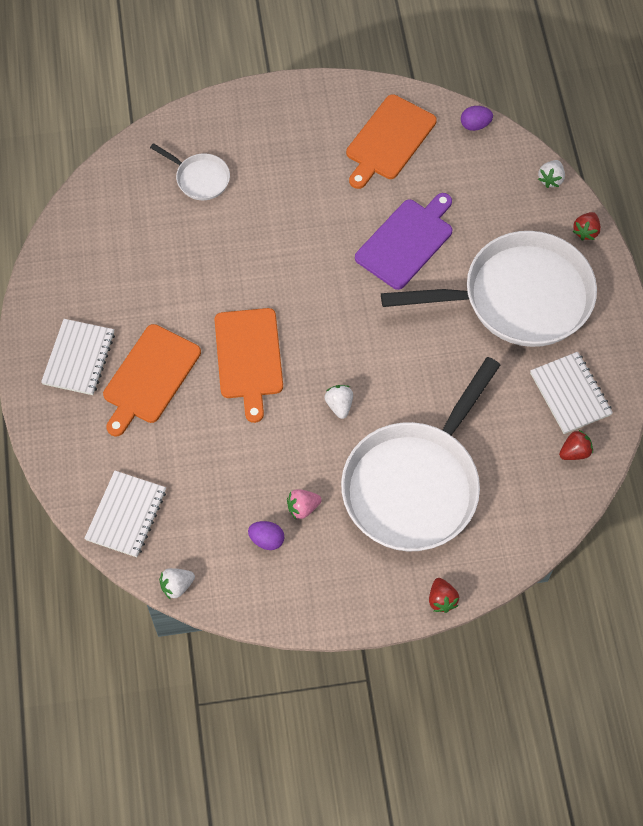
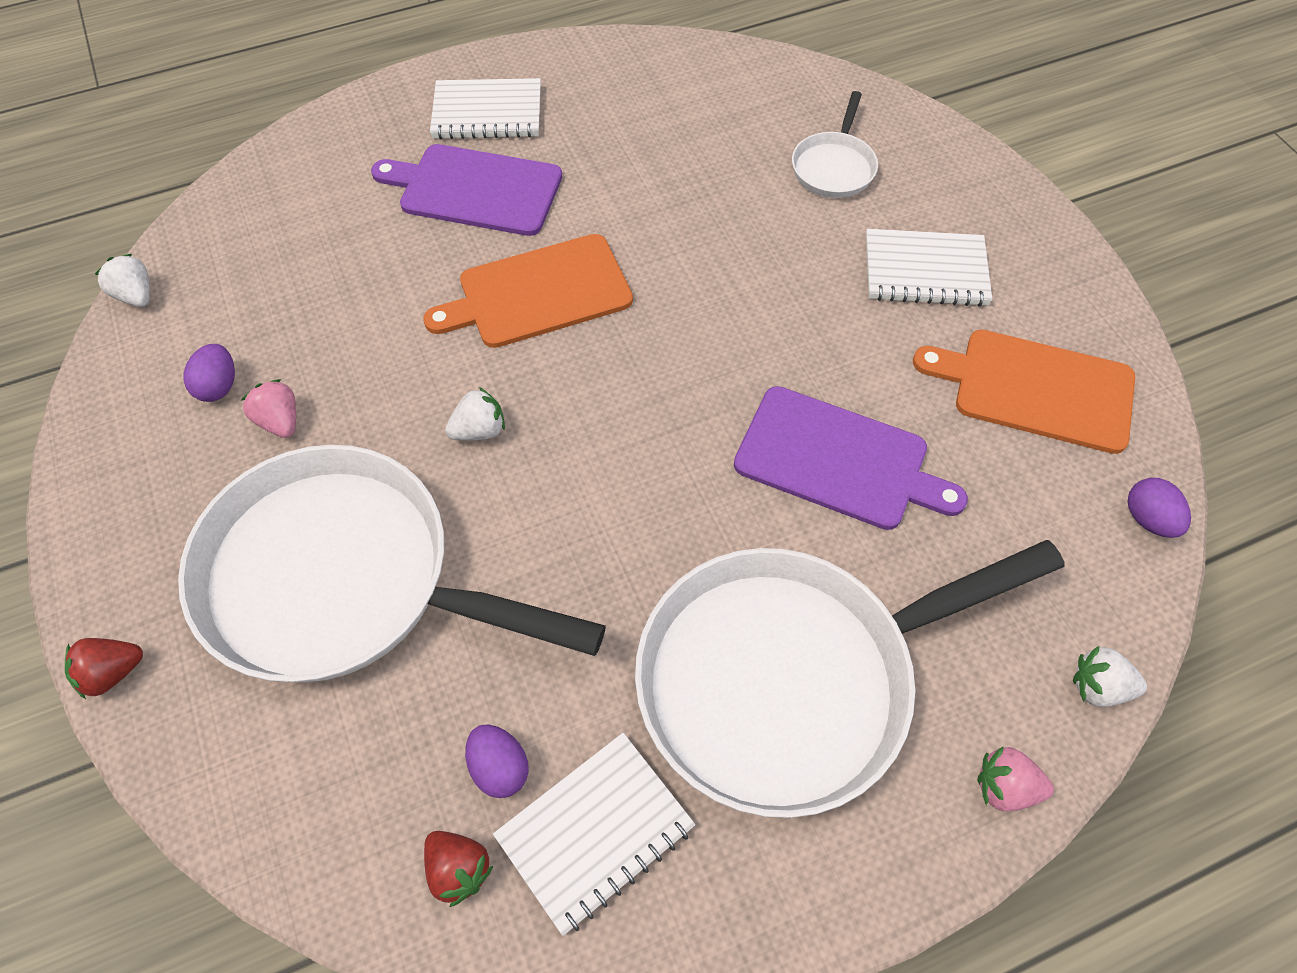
camera: 75 degrees right, 5 degrees down
(126, 515) = (248, 215): white notebook -> white notebook (925, 271)
(150, 377) = (475, 190): orange cutting board -> purple cutting board
(518, 297) = (790, 679): white pan -> white pan turned 90 degrees clockwise
(532, 427) = (499, 768): none -> purple egg
(586, 231) = (1005, 787): red strawberry -> pink strawberry

